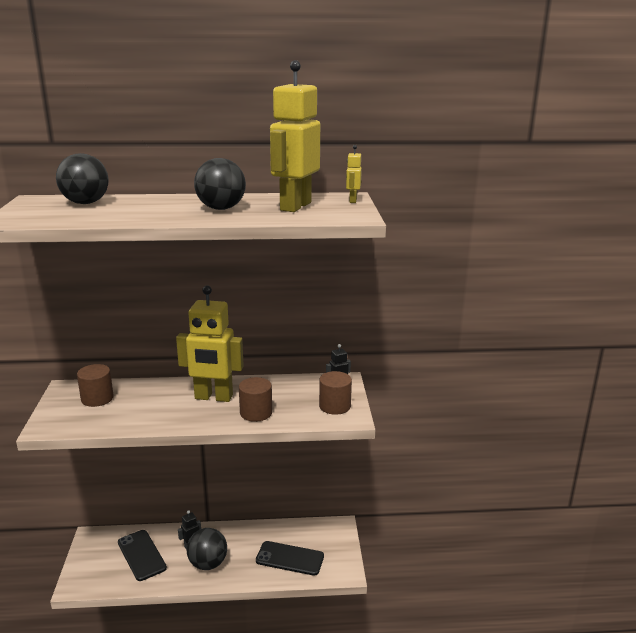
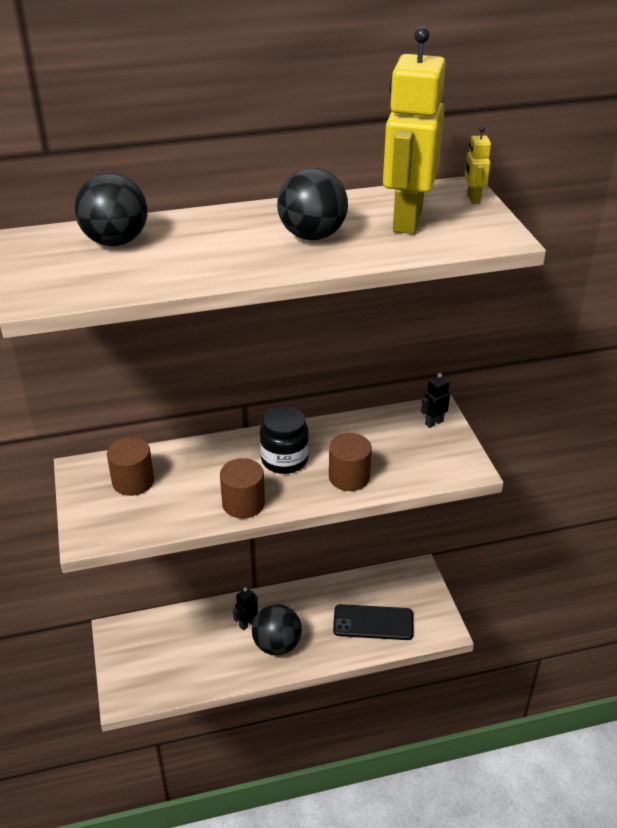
camera: 10 degrees left, 15 degrees up
(141, 555) = (190, 646): black phone -> none
(213, 397) = (284, 460): yellow robot -> black jar
(335, 406) = (442, 453): brown cylinder -> brown cylinder (243, 503)

